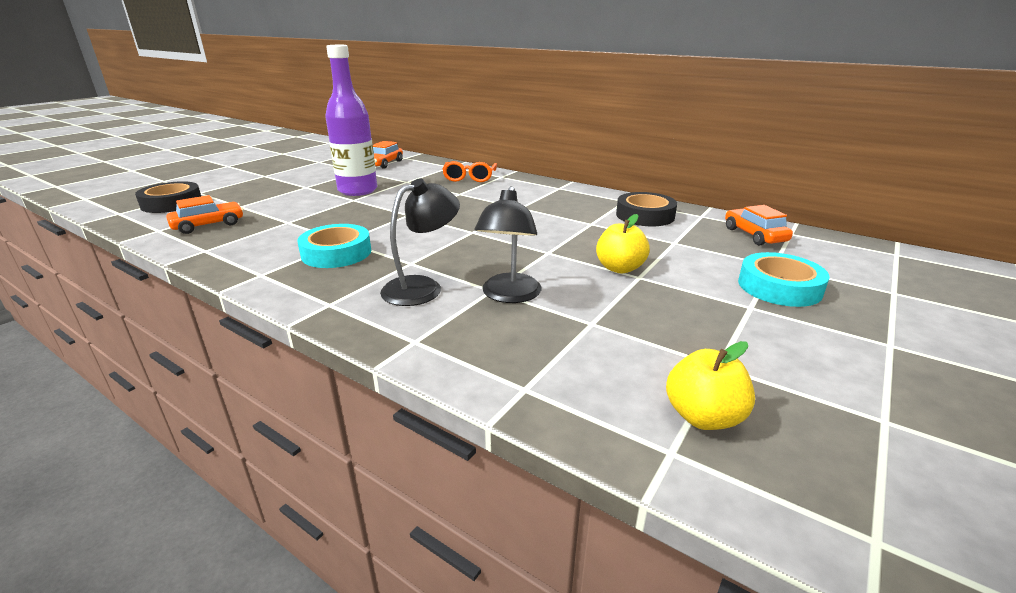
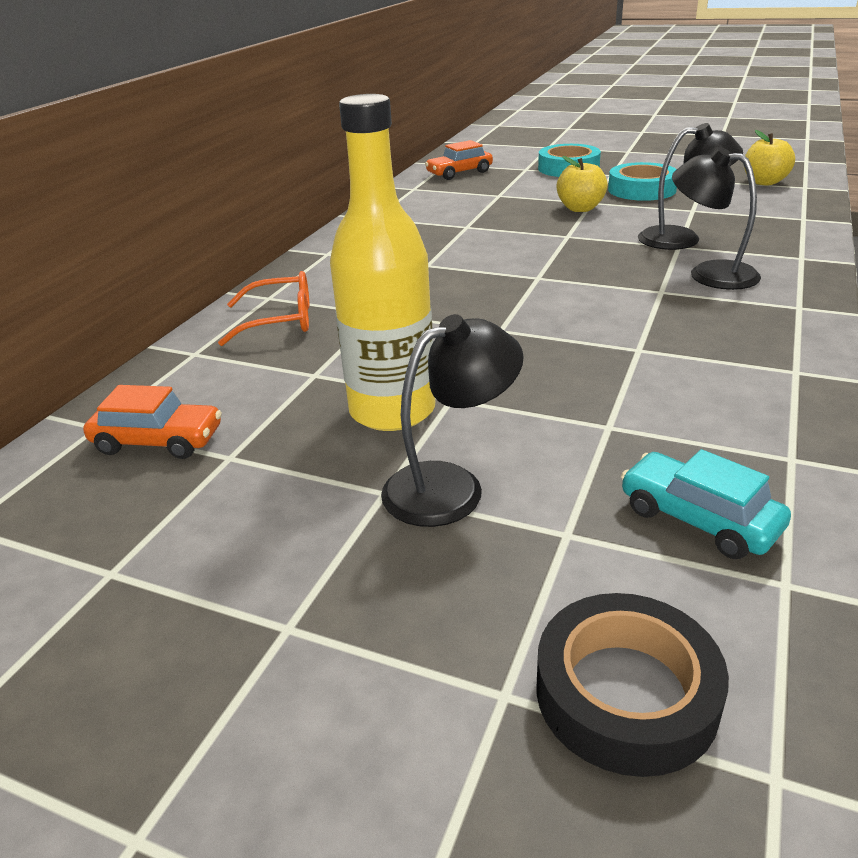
camera: 100 degrees left, 5 degrees up
(208, 225) = (698, 519): orange car -> turquoise car
(293, 194) = (451, 486): none -> black lamp
(336, 253) = (682, 341): turquoise tape -> turquoise tape (641, 190)
(358, 190) = (392, 411): purple bottle -> yellow bottle
(645, 215) = (426, 207): black tape -> none

